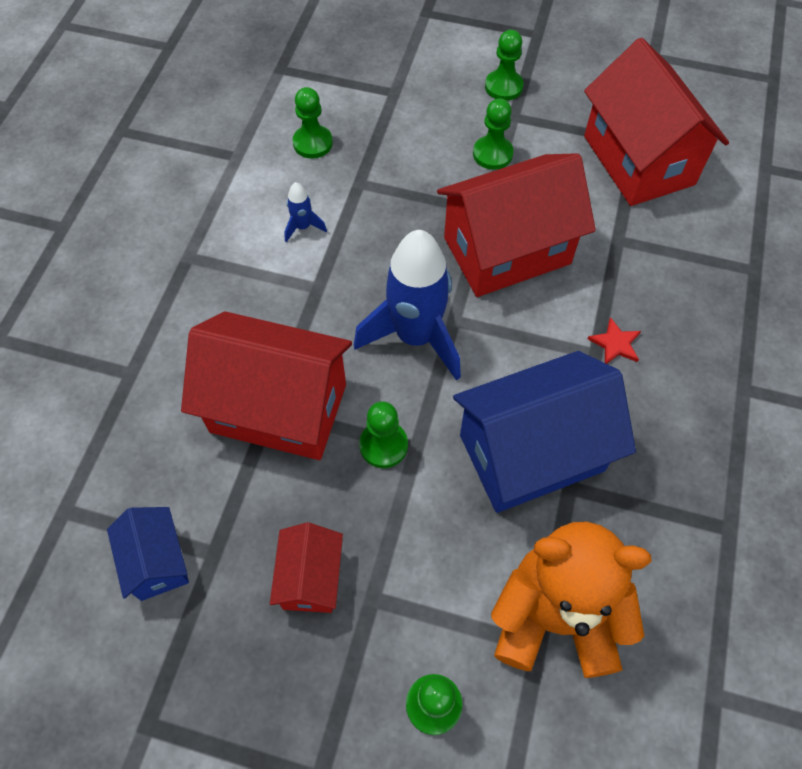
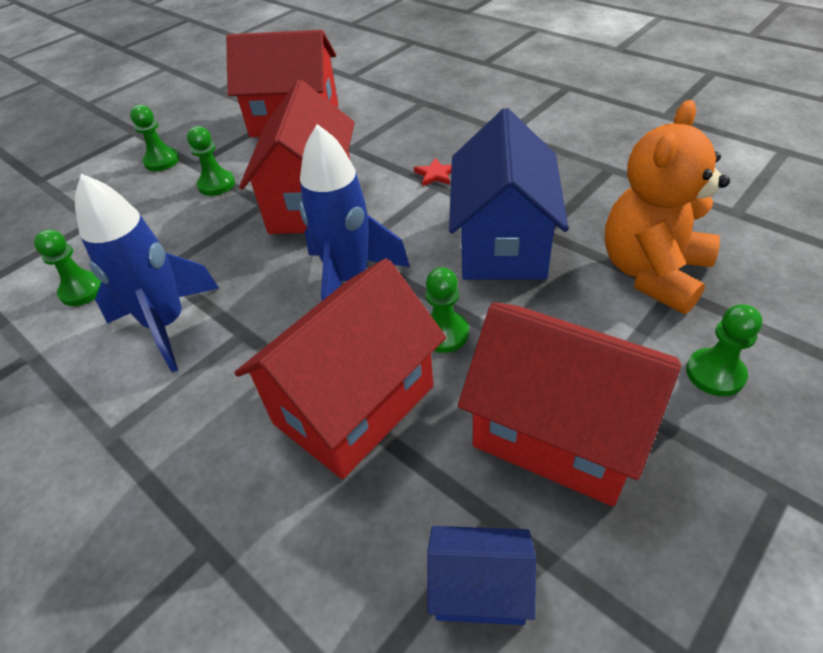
camera: 60 degrees left, 15 degrees down
(303, 227) = (167, 325): blue rocket -> blue rocket, size x2.39
(310, 578) = (558, 433): red house -> red house, size x1.97

